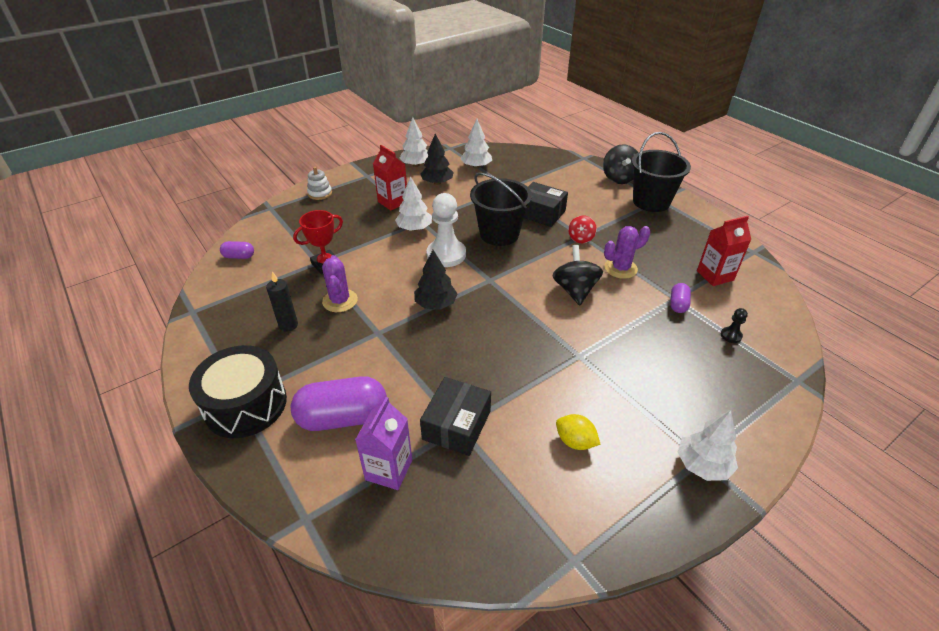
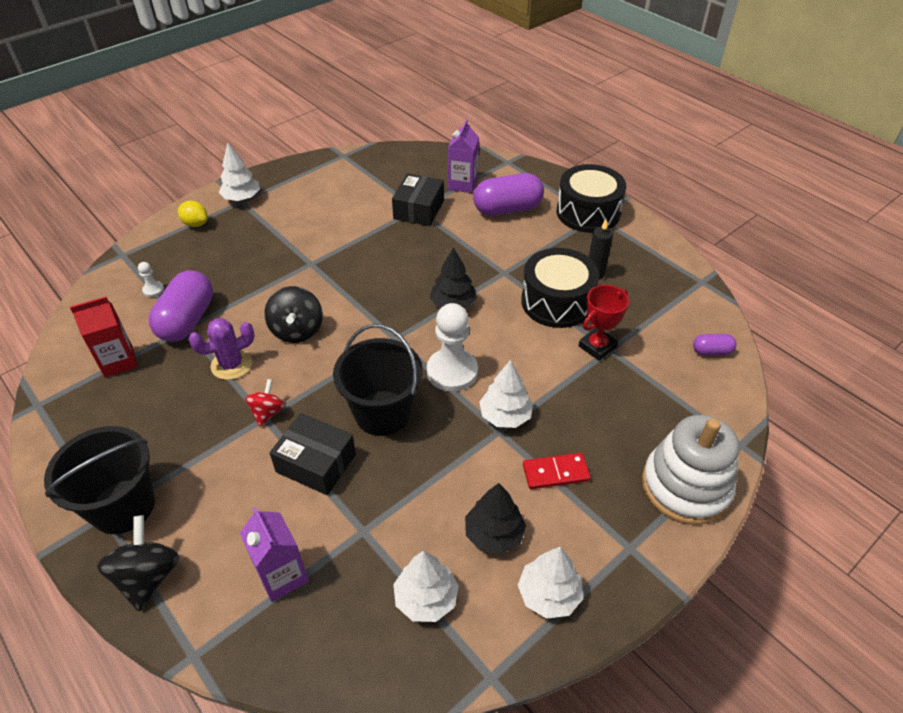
camera: 175 degrees right, 5 degrees up
(320, 193) = (685, 486): white stacking toy -> white stacking toy, size x2.15
(340, 301) = (557, 302): purple cactus -> black drum
(393, 202) = (555, 473): red carton -> red domino
(549, 175) = (282, 575): none -> purple carton
(575, 441) = (330, 205): yellow lemon -> yellow lemon (196, 224)
(678, 304) = (187, 320): purple capsule -> purple capsule, size x2.07
(731, 335) = (153, 290): black pawn -> white pawn

